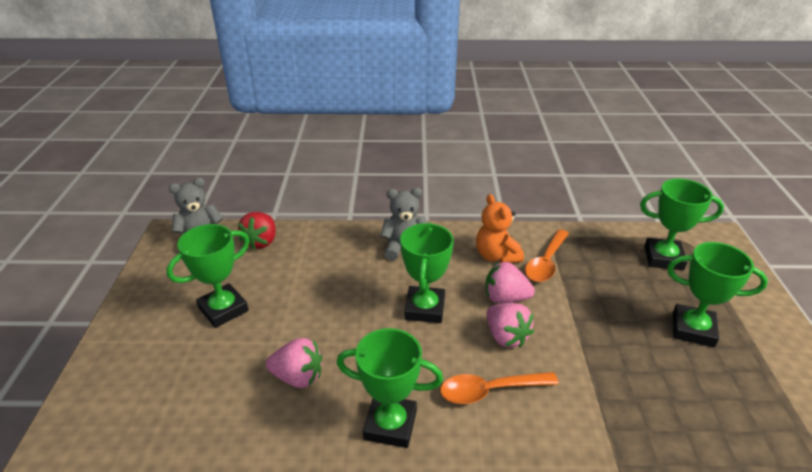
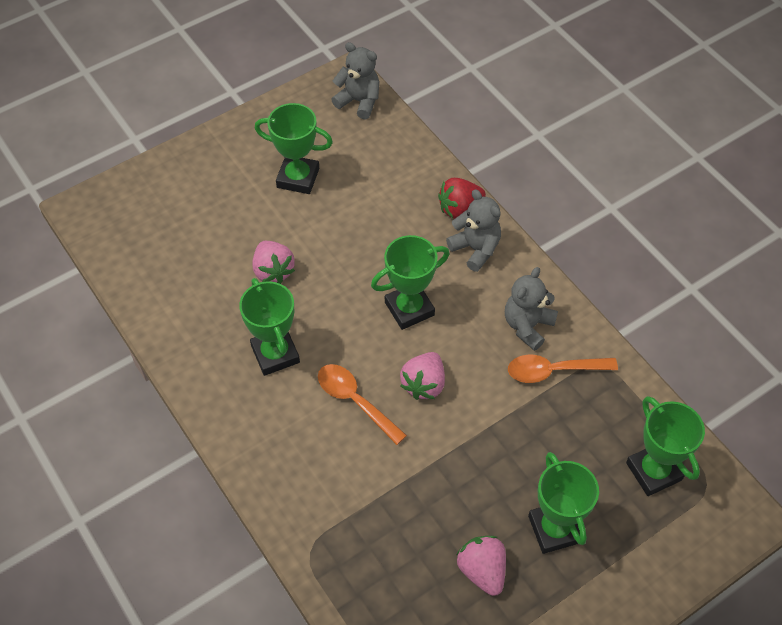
camera: 55 degrees right, 20 degrees up
(261, 242) = (391, 142): red strawberry -> red strawberry (459, 209)
(496, 256) = (527, 326): orange teddy bear -> grey teddy bear
(505, 298) = (473, 361): pink strawberry -> pink strawberry (482, 570)

